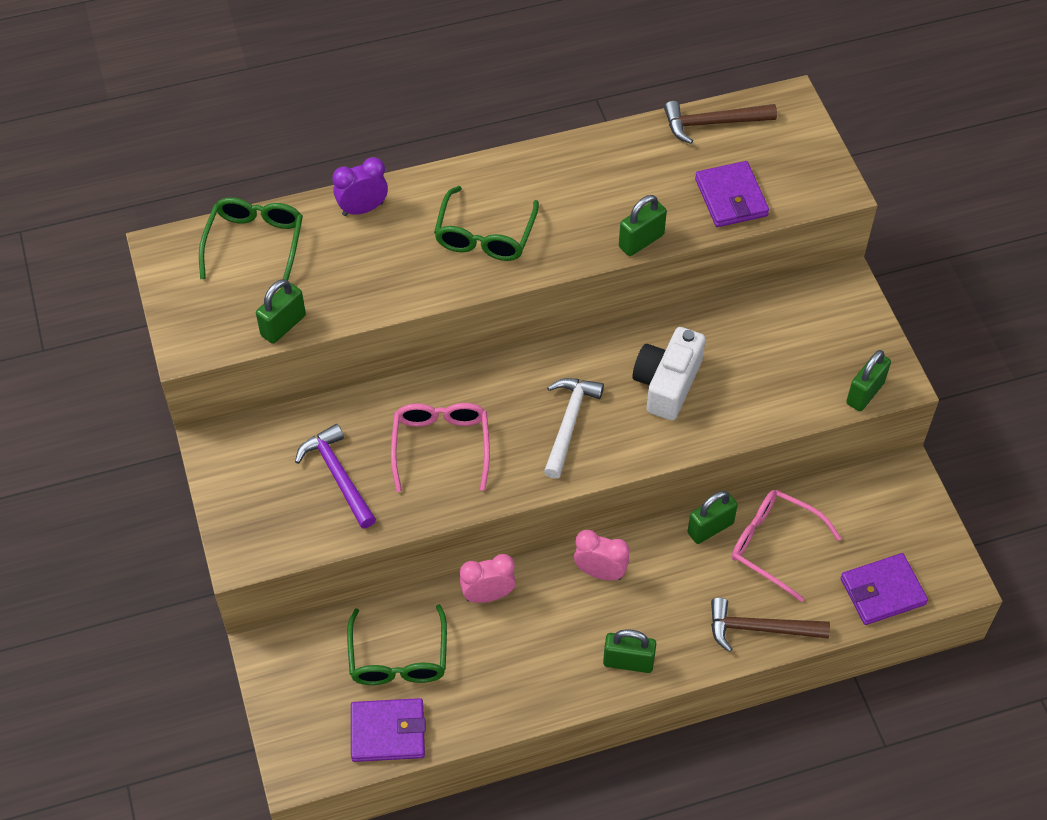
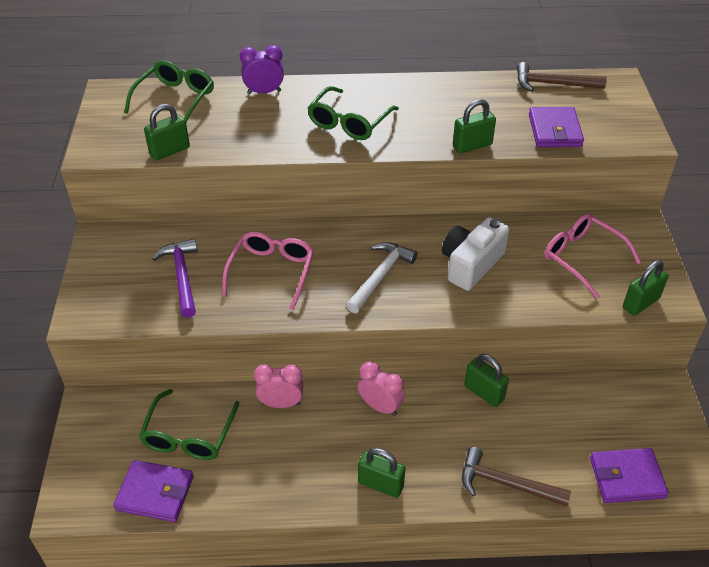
camera: 15 degrees right, 10 degrees down
(710, 528) = (484, 392): green padlock -> green padlock turned 60 degrees clockwise
(773, 545) = (536, 418): pink glasses -> pink glasses (582, 258)

